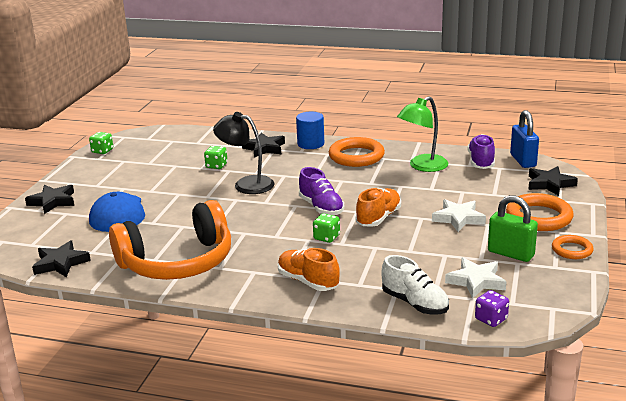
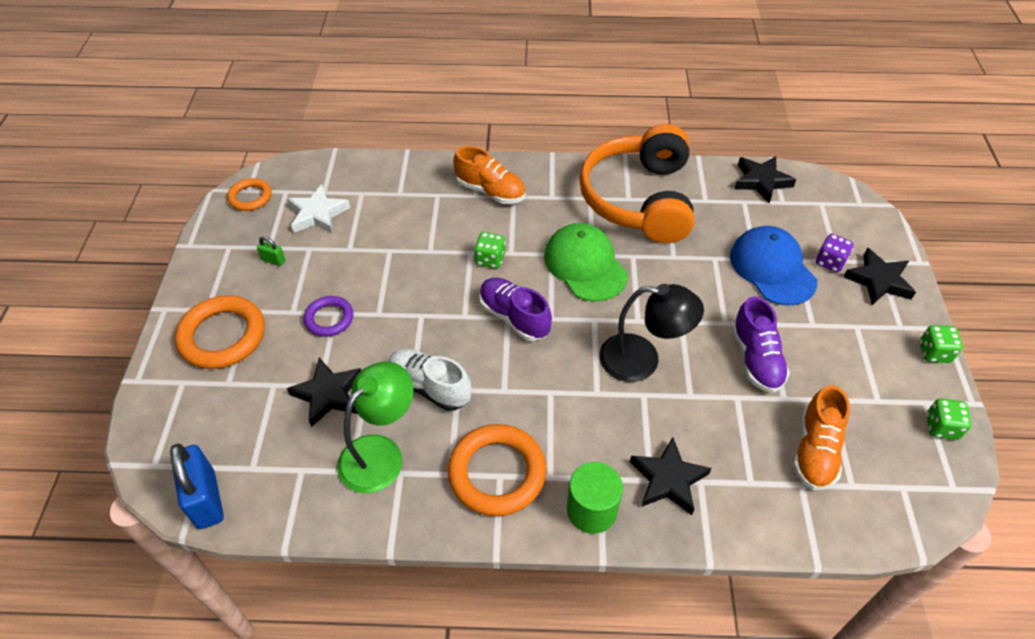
camera: 165 degrees right, 25 degrees up
(177, 262) = (639, 199): orange headphones -> orange headphones turned 45 degrees counterclockwise
(216, 166) = (717, 406): green dice -> green dice (934, 352)
(253, 227) = (585, 265): none -> green cap
(310, 144) = (591, 510): blue cylinder -> green cylinder
(378, 218) = (433, 305): orange shoe -> orange shoe (815, 451)
(415, 303) = (380, 178): white shoe -> white shoe (429, 387)
(458, 218) = (329, 318): white star -> purple ring
(481, 162) = (280, 484): purple shoe -> purple shoe (756, 359)
(491, 319) = (309, 169): purple dice -> purple dice (830, 262)
(510, 253) = (273, 260): green padlock -> green padlock, size x0.46
(549, 184) = (182, 425): black star -> black star (328, 394)
(572, 250) = (200, 276): orange ring -> orange ring (250, 197)

